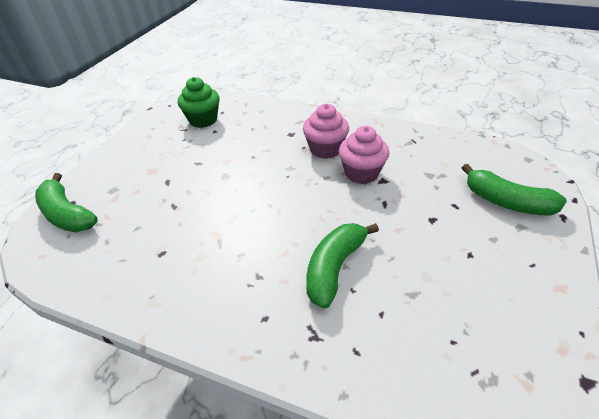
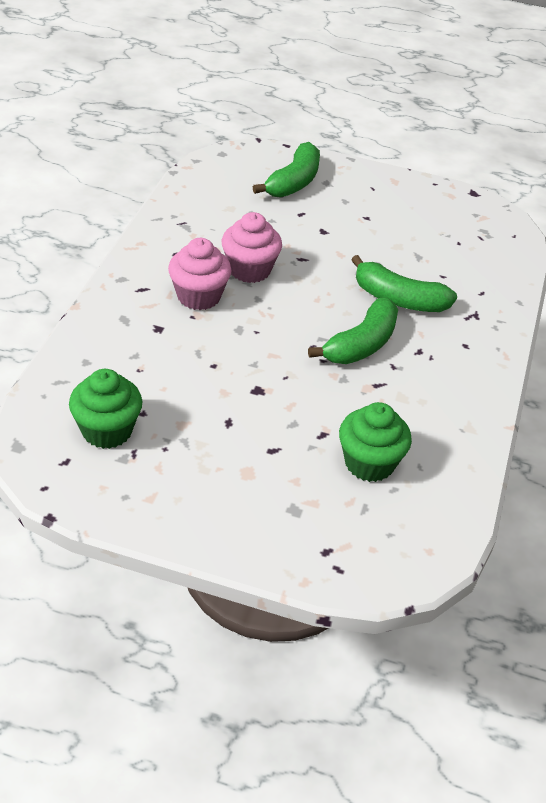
camera: 100 degrees left, 0 degrees up
(67, 214) = (352, 548): green banana -> green banana (361, 344)
(136, 229) = (369, 463): none -> green cupcake

